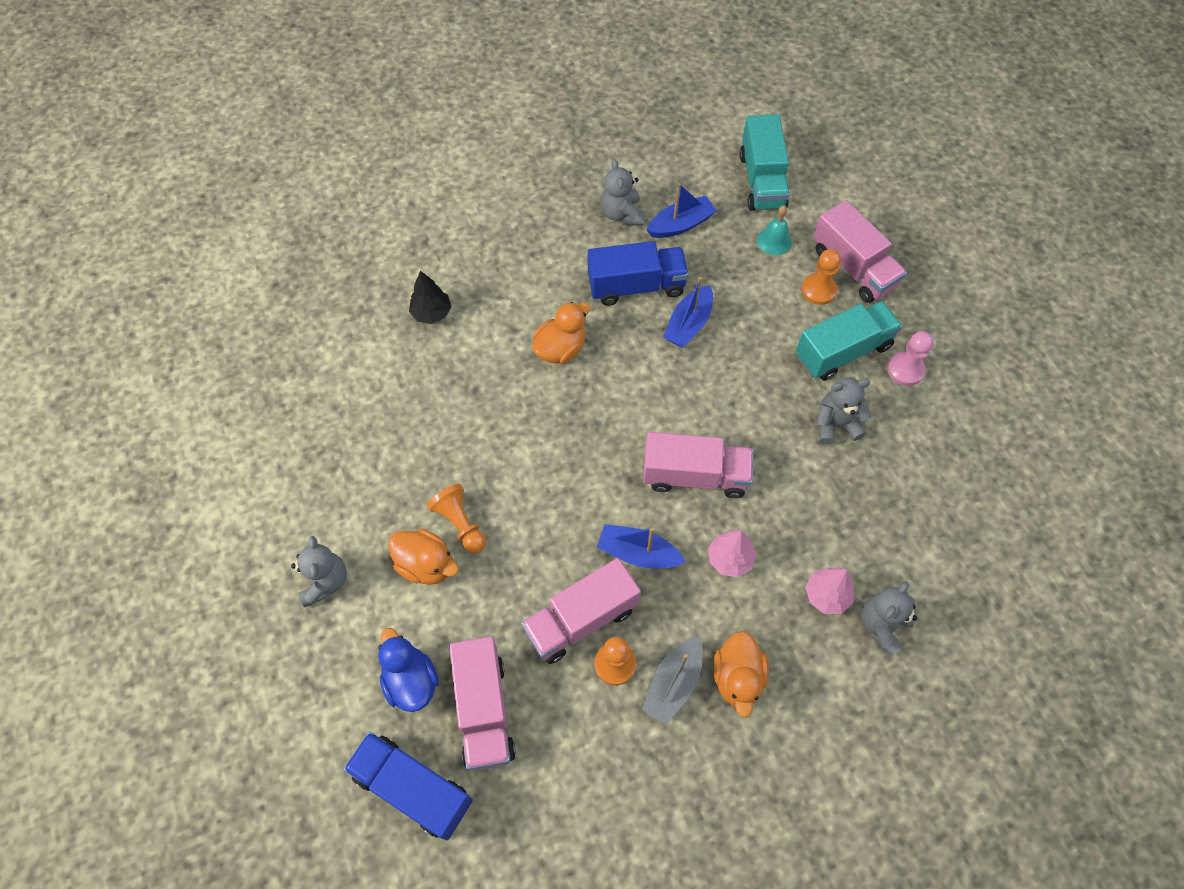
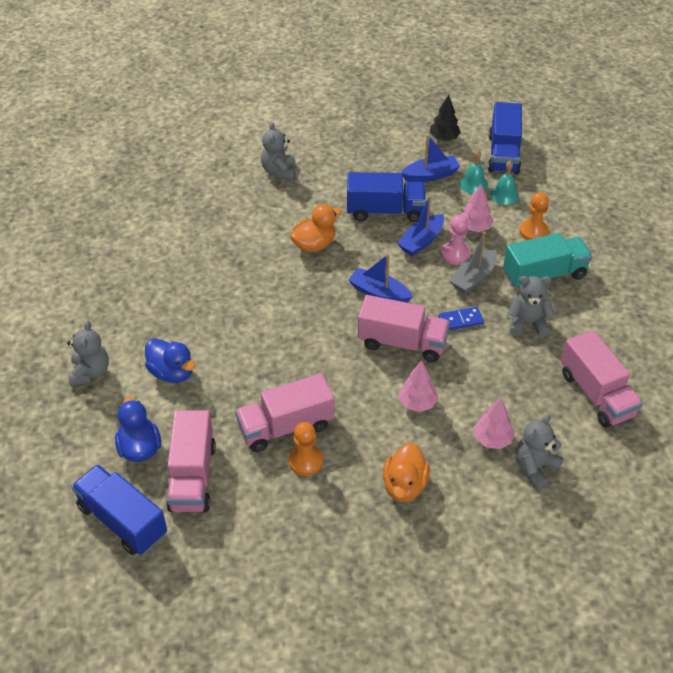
camera: 10 degrees right, 15 degrees down
(426, 564) = (172, 372): orange duck -> blue duck
(432, 313) = (219, 209): black tree -> black tree (444, 138)
(460, 523) = (206, 349): orange pawn -> none
(622, 214) = (385, 163): grey teddy bear -> grey teddy bear (279, 171)
(638, 553) = (343, 388): blue boat -> blue boat (379, 293)
(673, 683) = (350, 481): grey boat -> grey boat (473, 278)
(734, 230) = (473, 184): none -> turquoise bell
(748, 294) = (475, 228): none -> pink tree
(757, 432) = (460, 320): none -> blue domino
(761, 181) = (503, 154): turquoise truck -> blue truck
(853, 268) = (565, 220): pink truck -> pink truck (596, 394)
(905, 370) = (594, 294): pink pawn -> pink pawn (455, 254)

